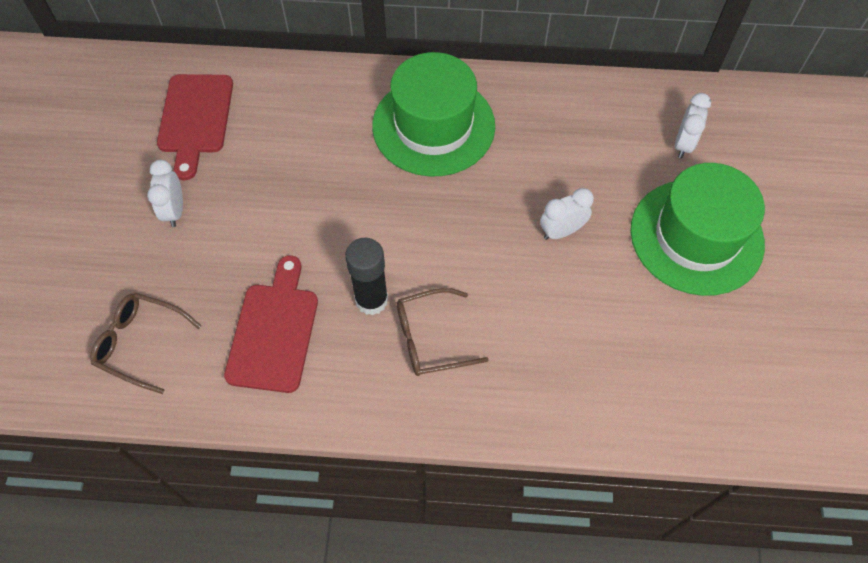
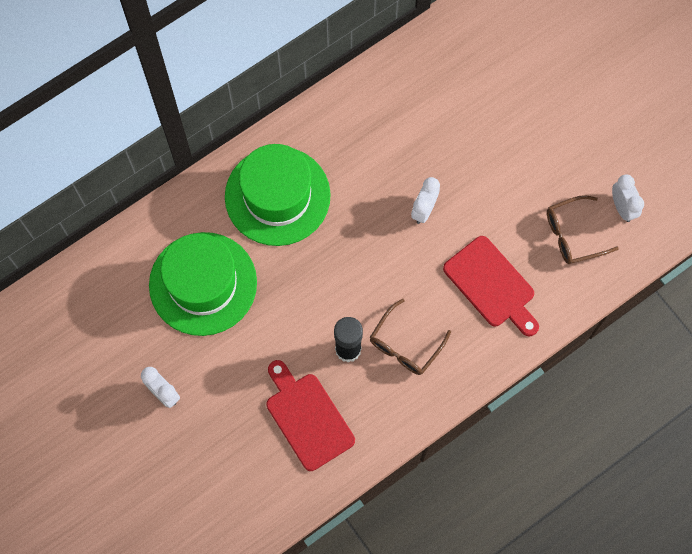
camera: 40 degrees left, 10 degrees up
(140, 343) = (232, 492): brown glasses -> brown glasses (573, 234)
(195, 118) = (108, 318): red cutting board -> red cutting board (492, 285)
(683, 144) = (450, 85): white clock -> white clock (622, 207)
(696, 236) = (507, 149): green hat -> green hat (203, 284)

